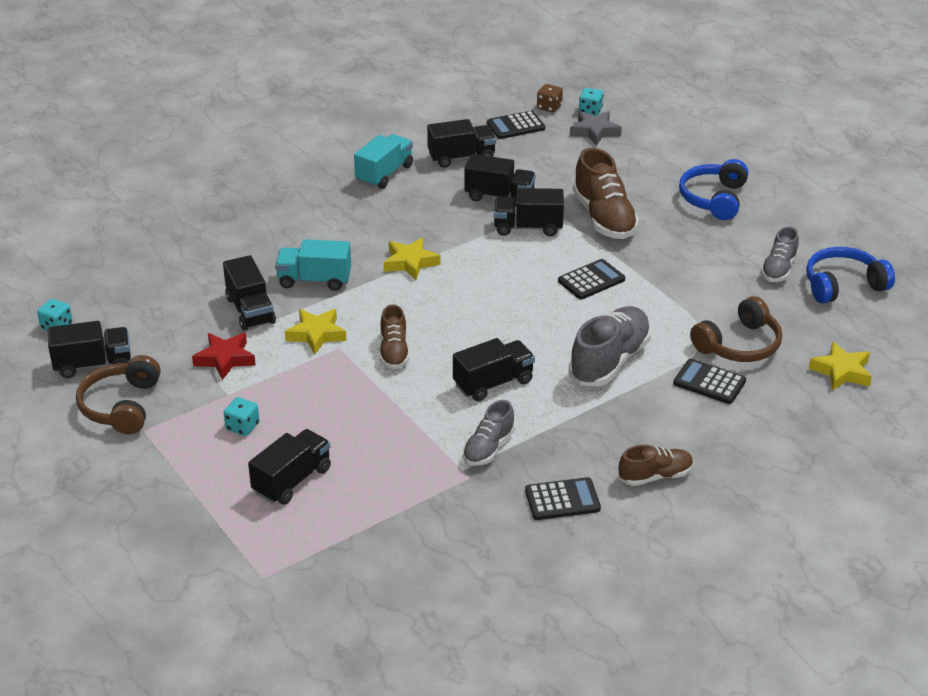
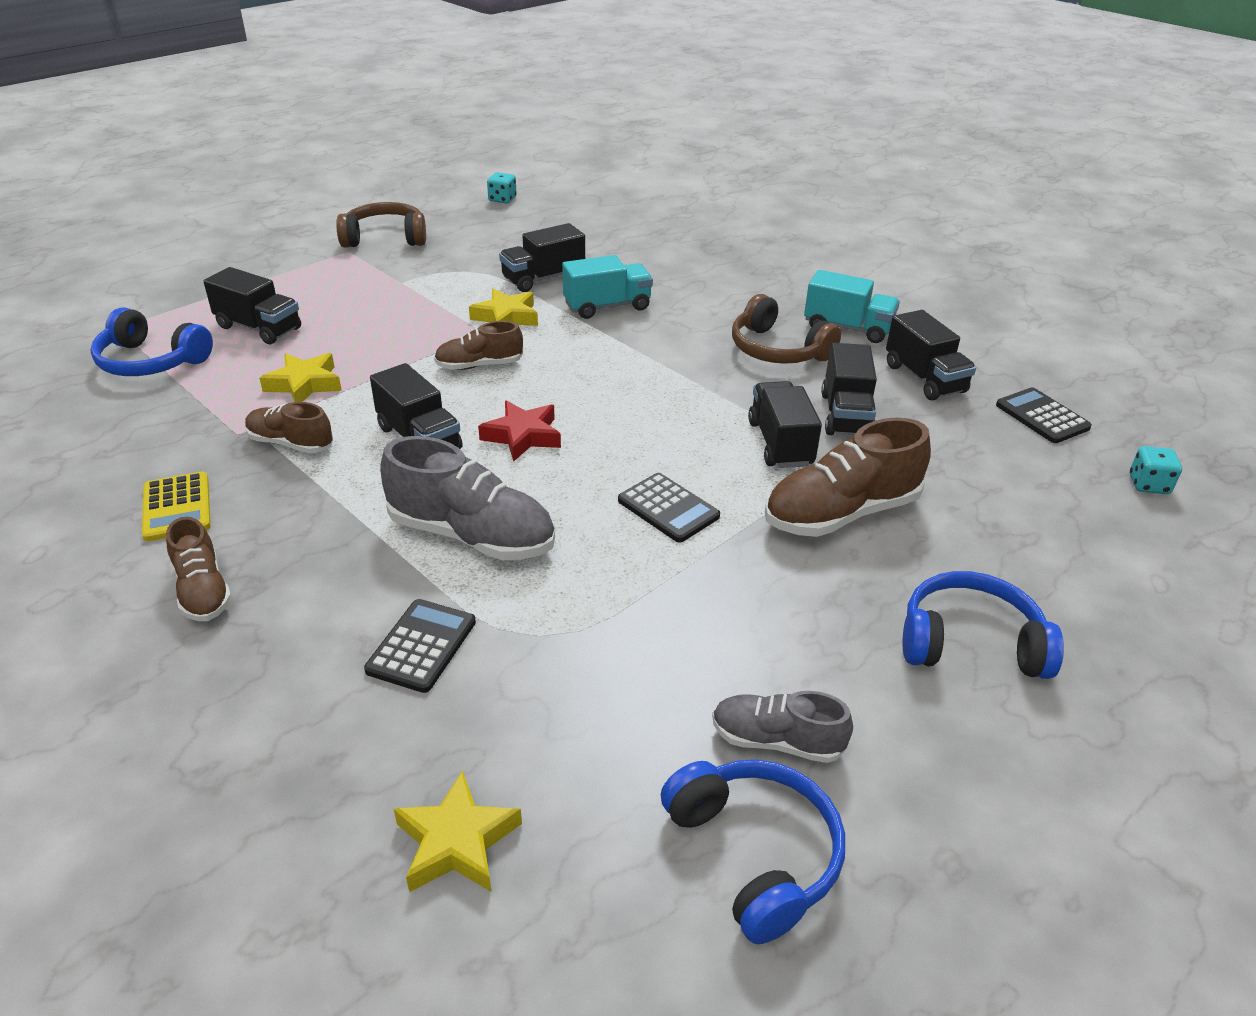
camera: 80 degrees right, 0 degrees up
(93, 364) = (447, 220): black truck -> none
(225, 359) = (459, 275): red star -> red star (523, 436)
(242, 426) = (349, 295): turquoise dice -> none
(314, 280) = (607, 306): turquoise truck -> turquoise truck turned 75 degrees clockwise
(337, 544) = (151, 361): none -> blue headphones
(410, 262) = (662, 361): yellow star -> yellow star (304, 384)
(488, 448) = (291, 443): grey shoe -> brown shoe
(549, 107) = (1123, 443): brown dice -> none
(562, 500) = (177, 507): black calculator -> yellow calculator
(594, 131) = (1088, 492): grey star -> none
(739, 345) = (527, 683): brown headphones -> brown headphones (777, 350)

